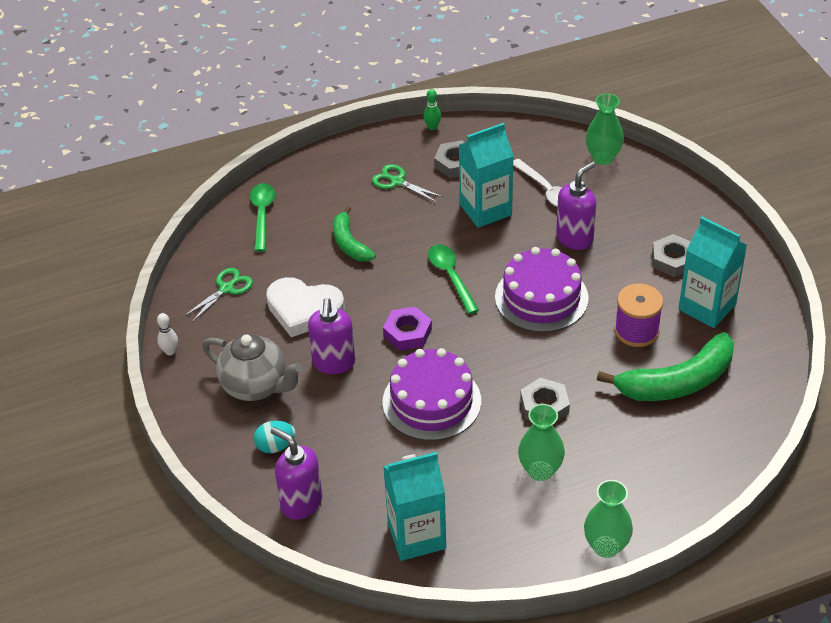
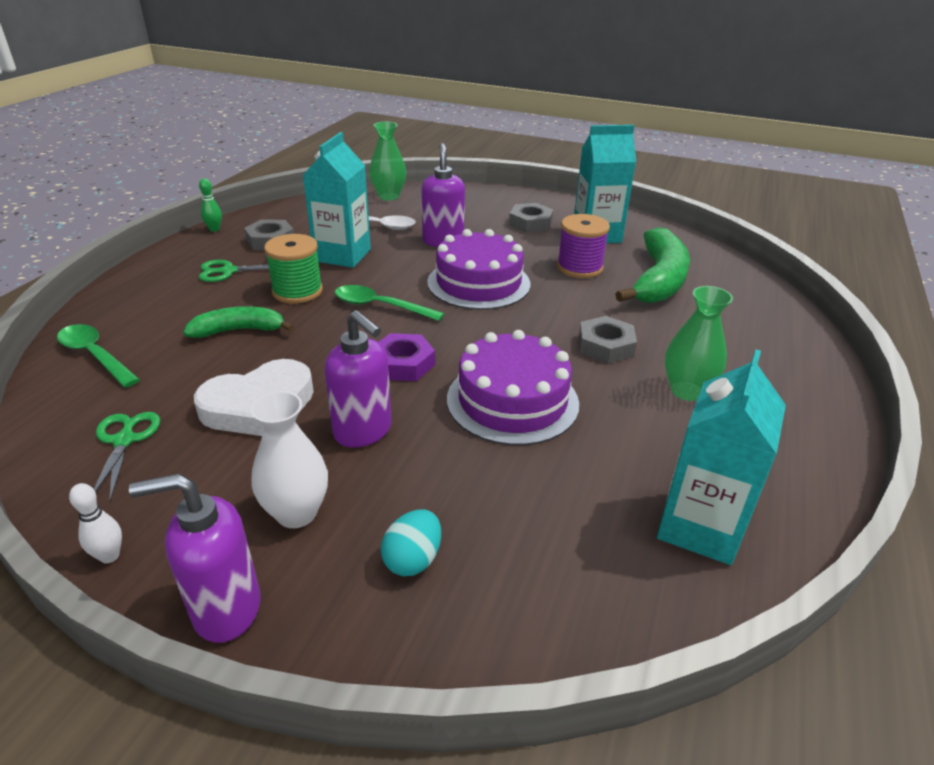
camera: 50 degrees left, 10 degrees down
(256, 386) = (296, 513): grey teapot -> white vase
(301, 503) = (537, 599): purple soap dispenser -> purple soap dispenser (226, 609)
(350, 243) = (239, 330): green banana -> green banana turned 150 degrees clockwise
(417, 229) = (297, 291): none -> green spool
(606, 546) = (829, 409): green vase -> none

